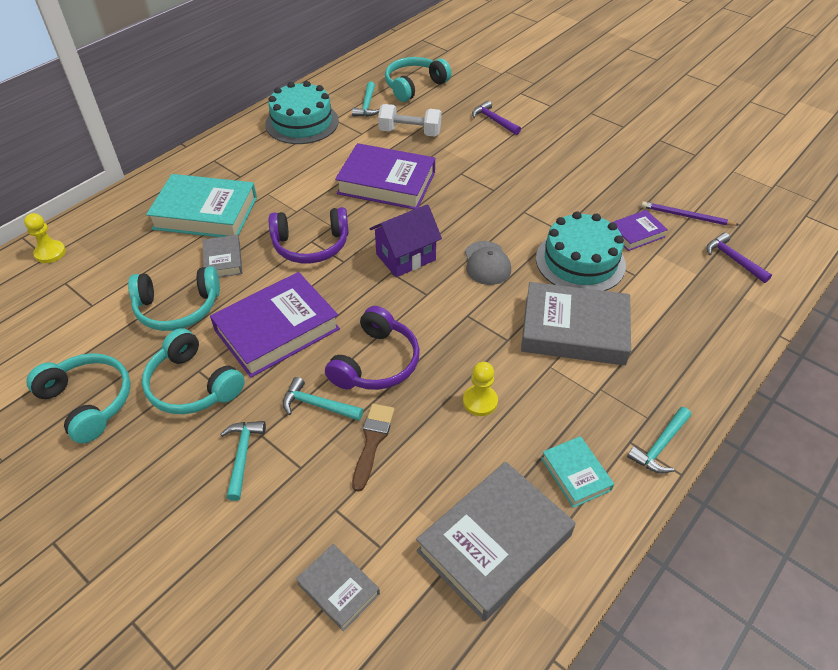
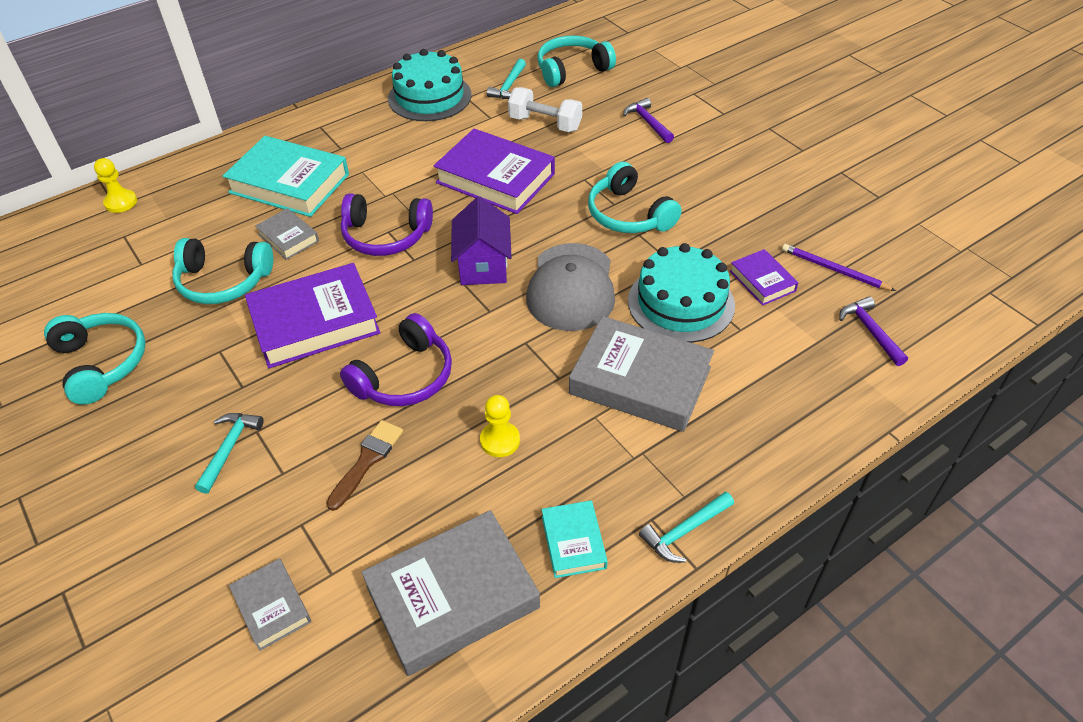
camera: 15 degrees right, 0 degrees up
(193, 385) = (208, 365): turquoise headphones -> turquoise headphones (629, 214)
(223, 260) = (288, 237): grey book -> grey book turned 45 degrees counterclockwise
(317, 405) = (325, 410): turquoise hammer -> none
(405, 257) = (483, 265): purple house -> purple house turned 75 degrees counterclockwise
(487, 263) = (571, 287): grey cap -> grey cap, size x1.68
(636, 233) = (762, 281): purple book -> purple book turned 75 degrees clockwise

